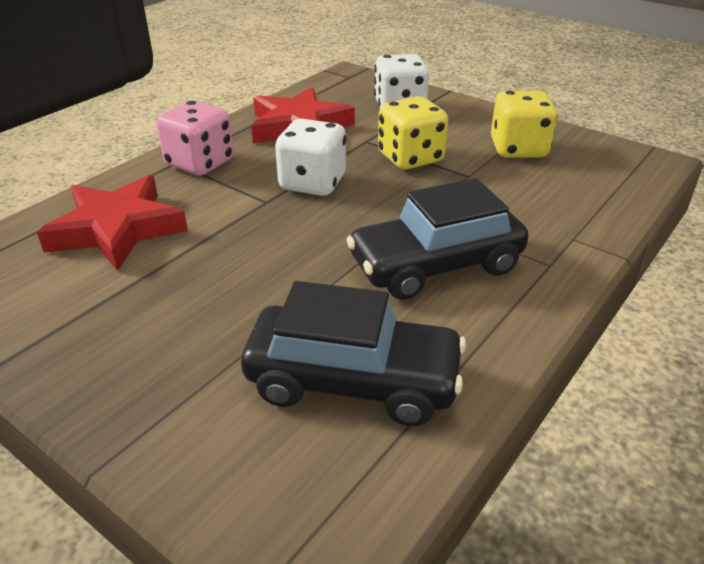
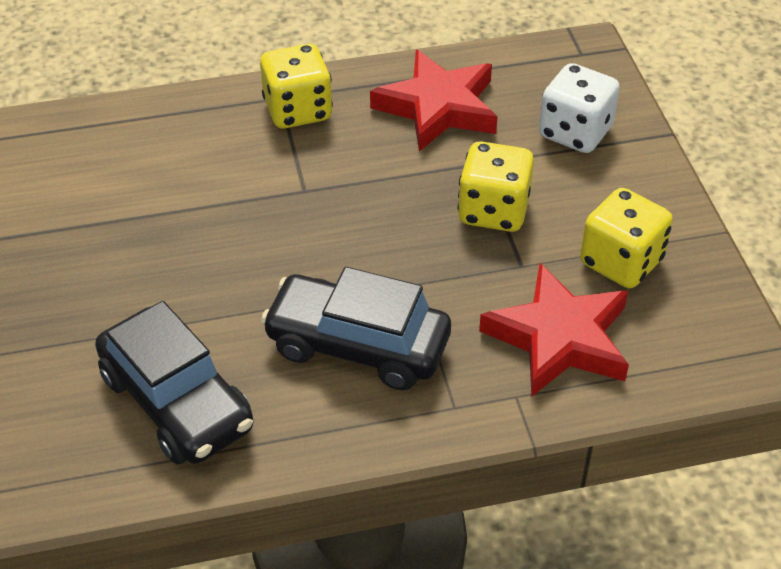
camera: 40 degrees right, 10 degrees up
(117, 229) = (162, 155): red star -> red star (559, 338)
(200, 163) = (298, 110): pink dice -> yellow dice
(312, 183) = (365, 191): white dice -> none

